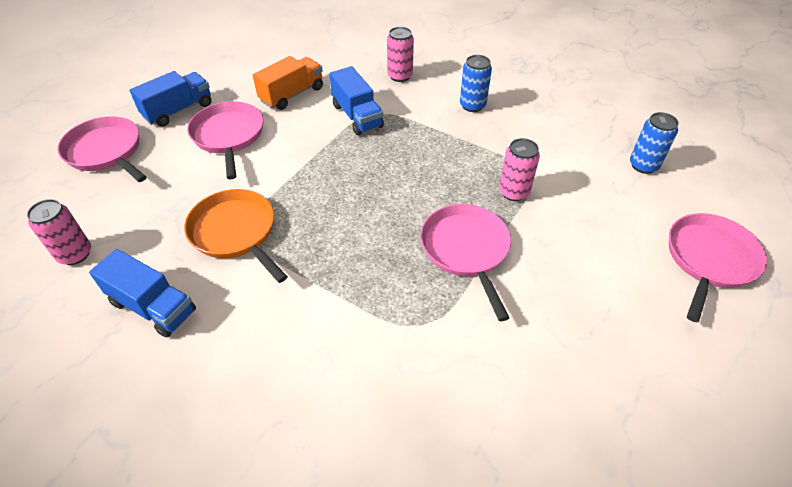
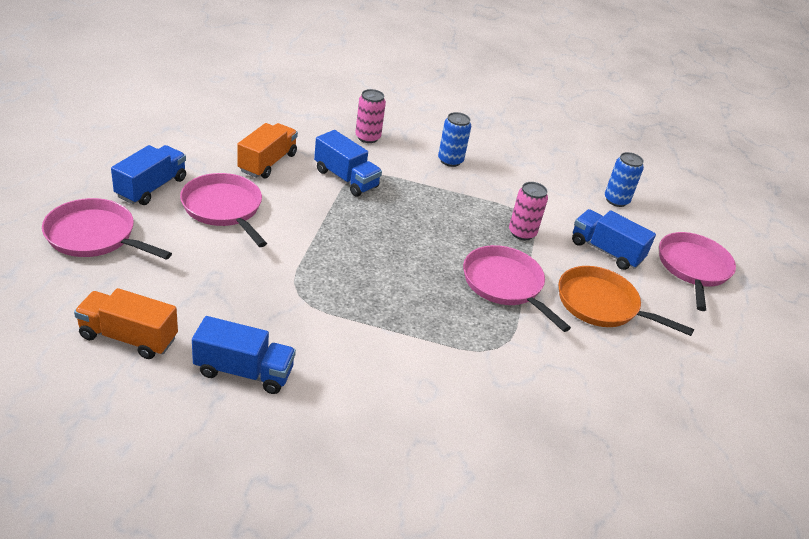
camera: 25 degrees left, 10 degrees down
(75, 254) = (128, 337): pink can -> orange truck
(235, 232) = (286, 296): orange pan -> orange pan (601, 304)
(604, 225) = (606, 251): none -> blue truck

